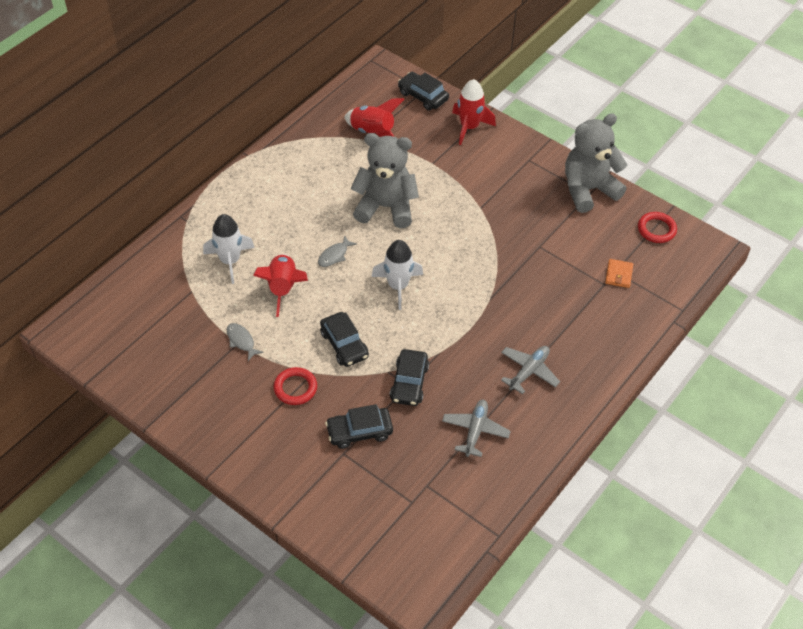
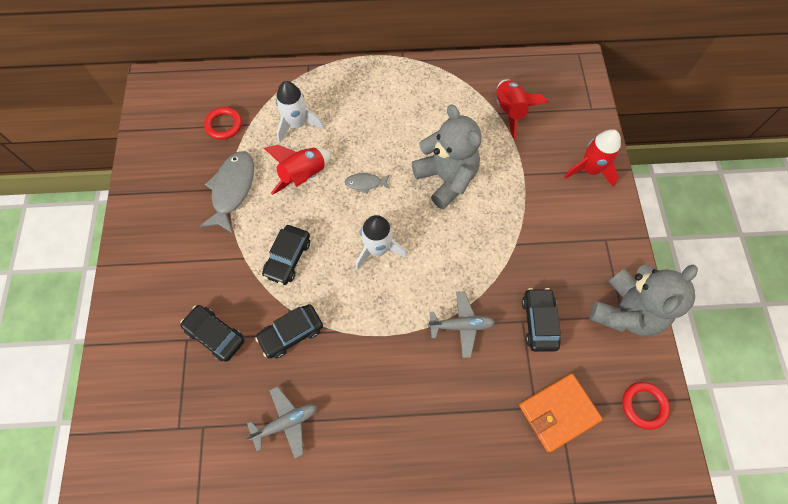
camera: 50 degrees right, 15 degrees up
(241, 341) = (232, 189): grey fish -> grey fish, size x1.97
(295, 388) = (220, 258): red ring -> red ring (224, 125)
(423, 96) = (583, 114): black car -> black car (539, 322)
(529, 371) = (383, 418): grey plane -> grey plane (461, 325)
(588, 190) = (625, 311): grey teddy bear -> grey teddy bear turned 105 degrees clockwise
(618, 275) = (558, 412): orange wallet -> orange wallet, size x1.86

